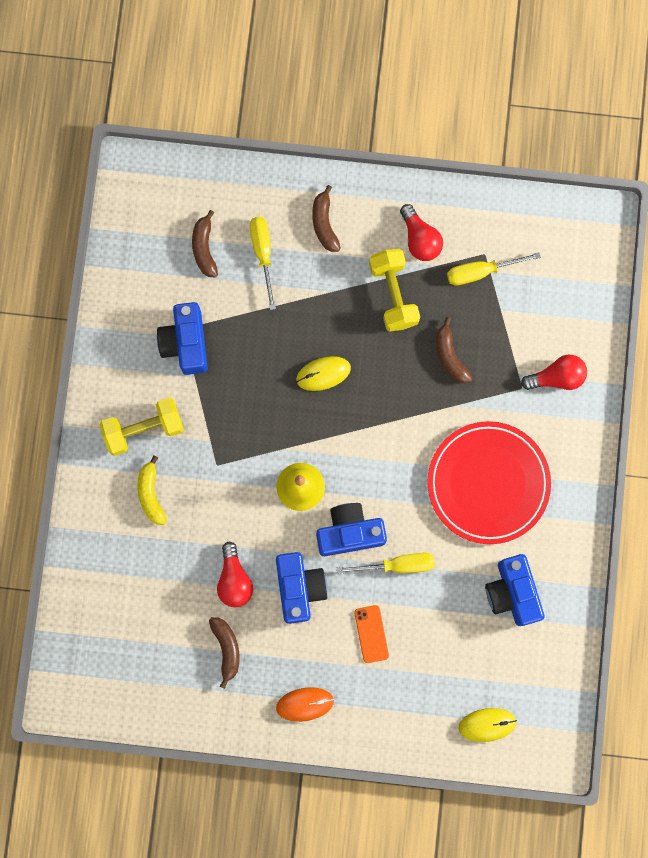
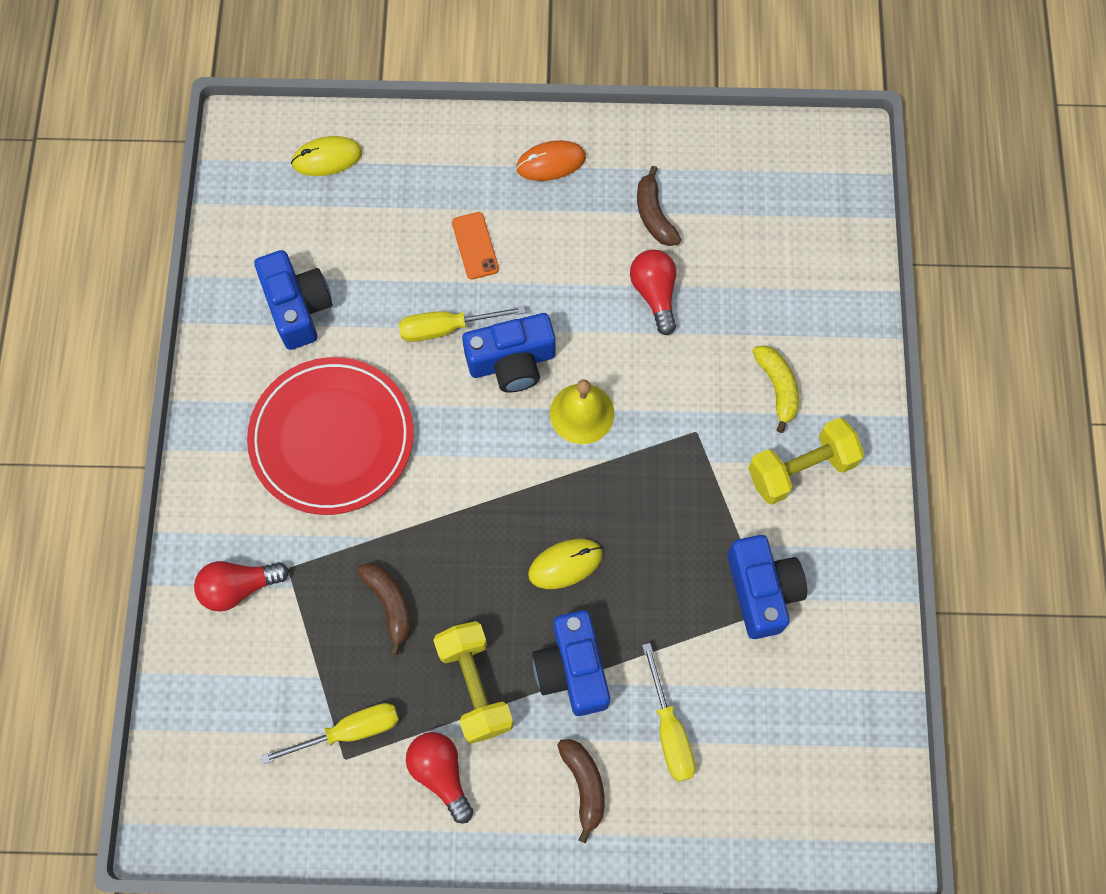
camera: 175 degrees right, 10 degrees down
(204, 248) = (756, 731): brown banana -> none
(299, 588) = (570, 291): blue camera -> blue camera (572, 669)

